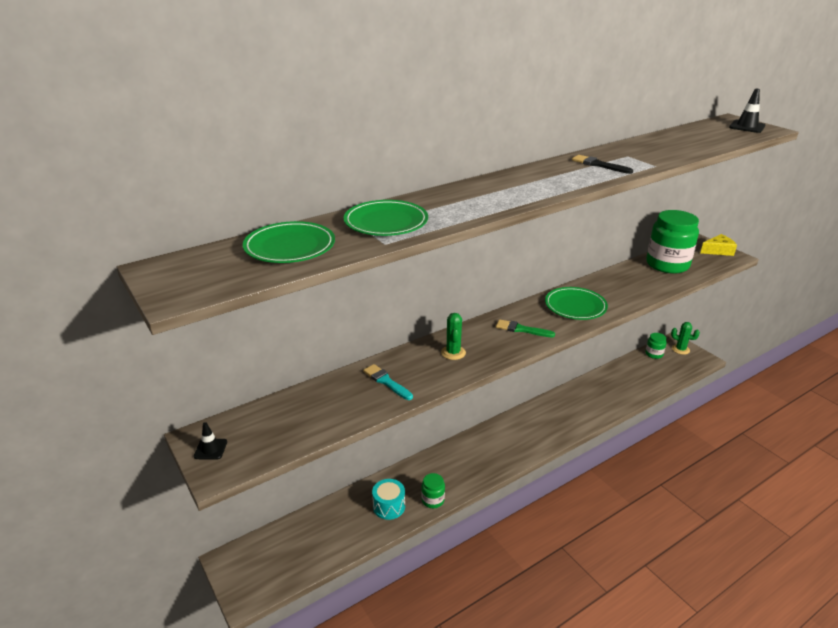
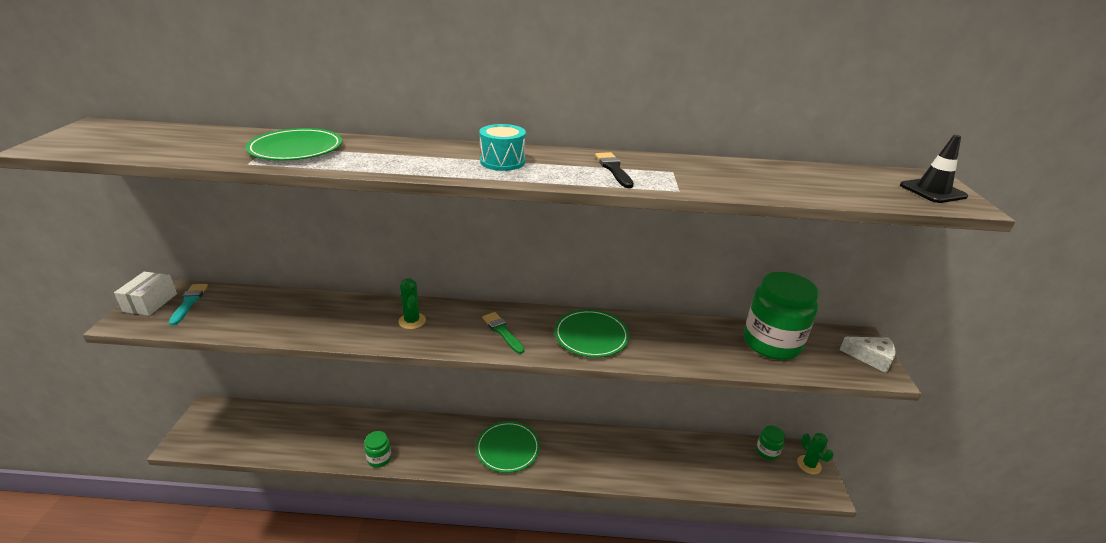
camera: 35 degrees right, 0 degrees up
(210, 449) = (150, 302): black traffic cone -> white box
(290, 246) = (191, 141): green plate -> green plate (507, 448)
(386, 382) = (325, 317): turquoise brush -> turquoise brush (189, 302)
(389, 506) = (344, 441): turquoise drum -> turquoise drum (502, 162)
(453, 353) = (412, 321): green cactus -> green cactus turned 60 degrees counterclockwise
(718, 251) = (871, 358): yellow cheese -> white cheese

